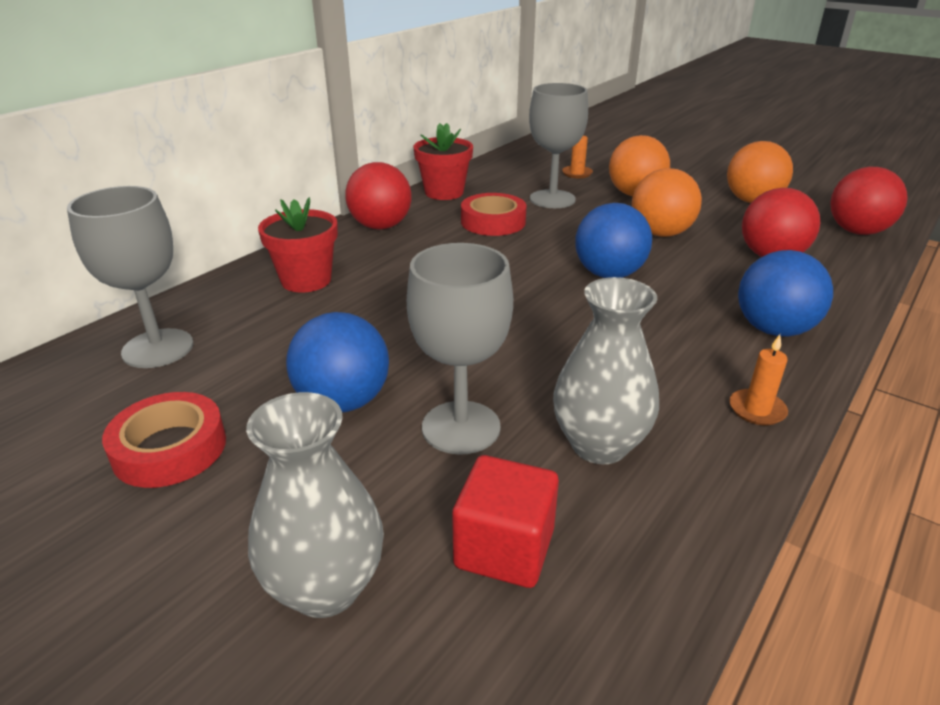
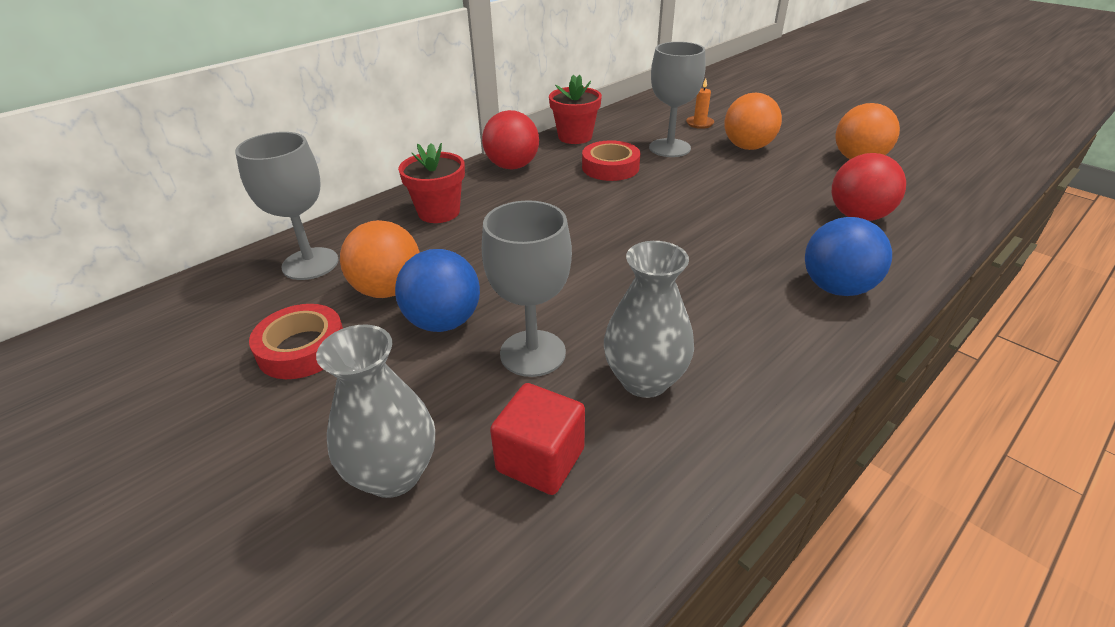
camera: 10 degrees right, 5 degrees up
(608, 274) = (699, 224): blue ball -> none
(660, 233) = (760, 187): orange ball -> orange ball (388, 290)
(757, 410) = (795, 362): orange candle -> none
(857, 231) = (952, 196): red ball -> none

